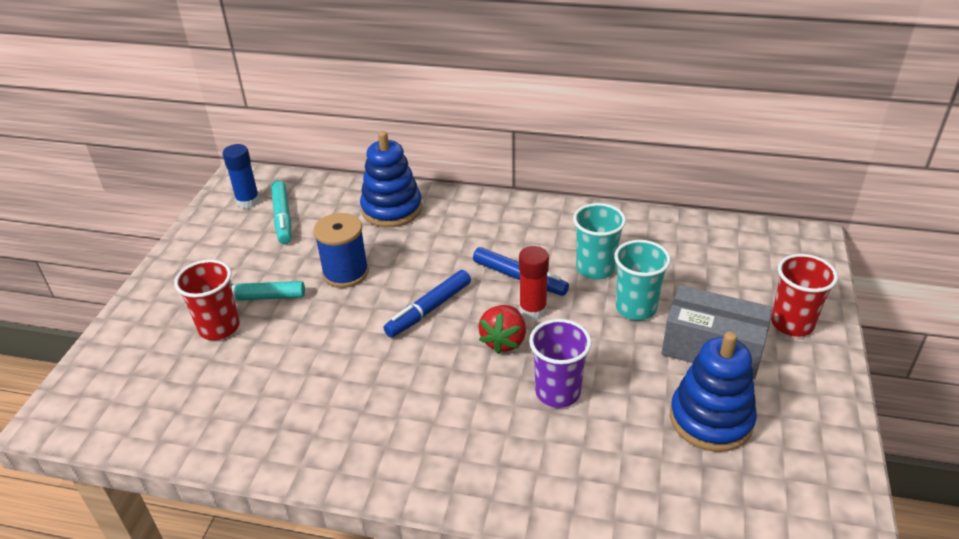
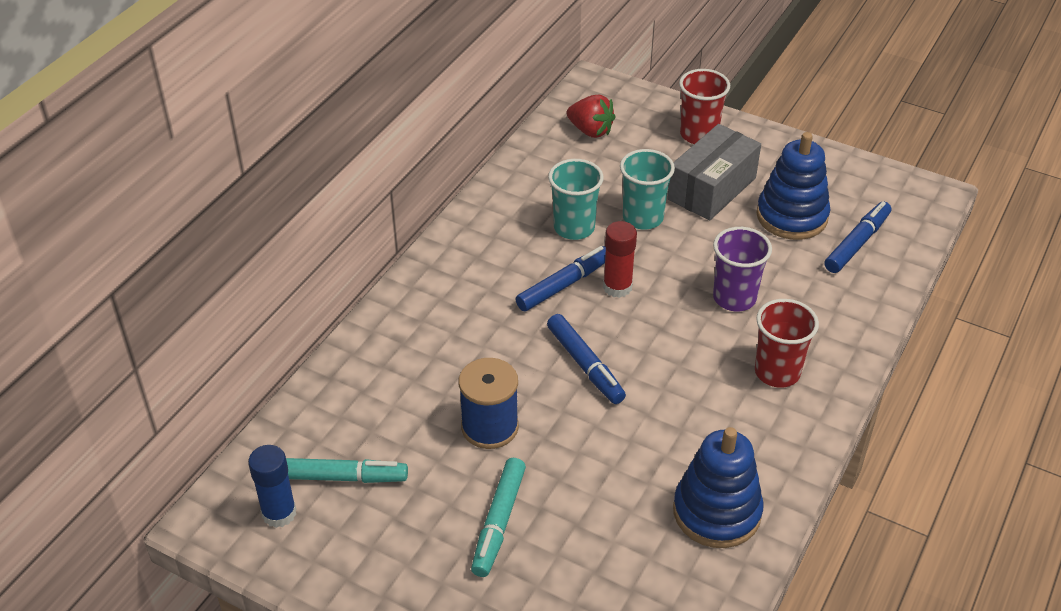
camera: 75 degrees left, 5 degrees up
(219, 327) = (541, 560): red cup -> red cup (777, 372)
(392, 209) = (383, 365): blue stacking toy -> blue stacking toy (716, 512)
(504, 341) = (654, 318): red strawberry -> red strawberry (590, 131)
(702, 485) = (857, 243): none -> blue marker

